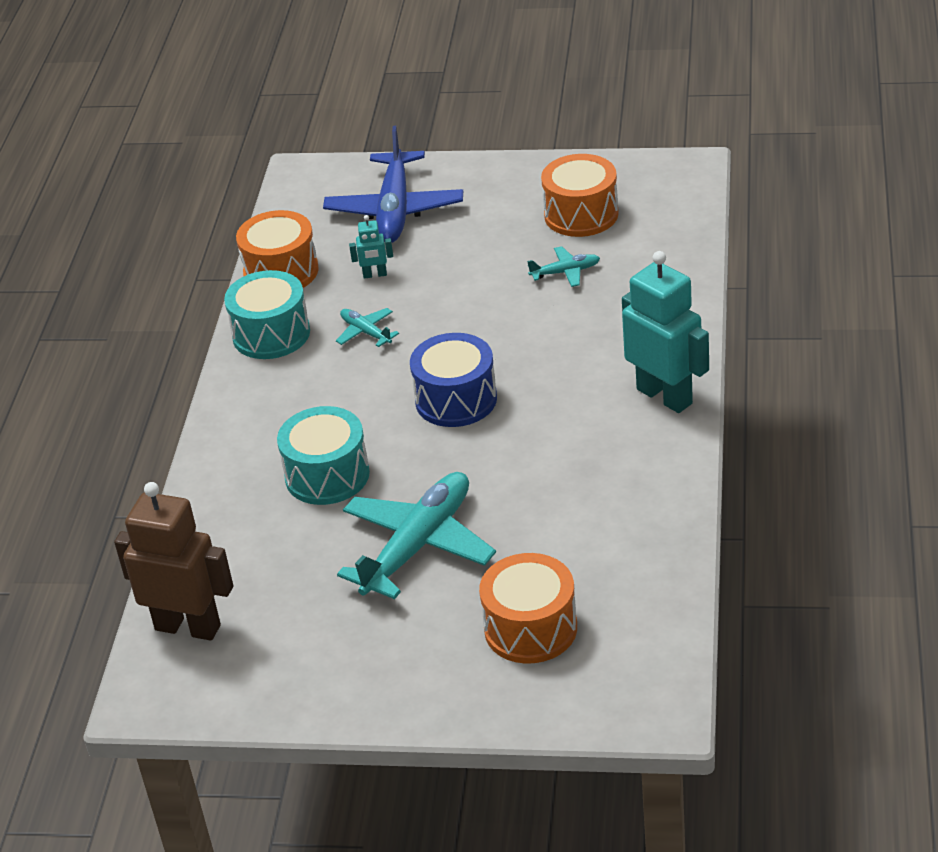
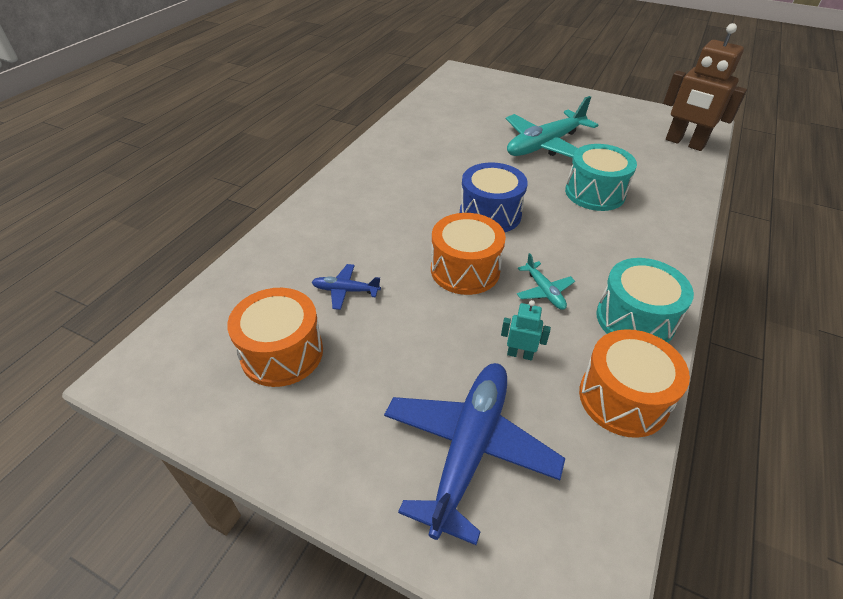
camera: 165 degrees left, 5 degrees up
(530, 628) = (499, 103): orange drum -> orange drum (465, 270)
(565, 272) = (345, 290): turquoise plane -> blue plane
(665, 396) = (354, 176): turquoise robot -> none

